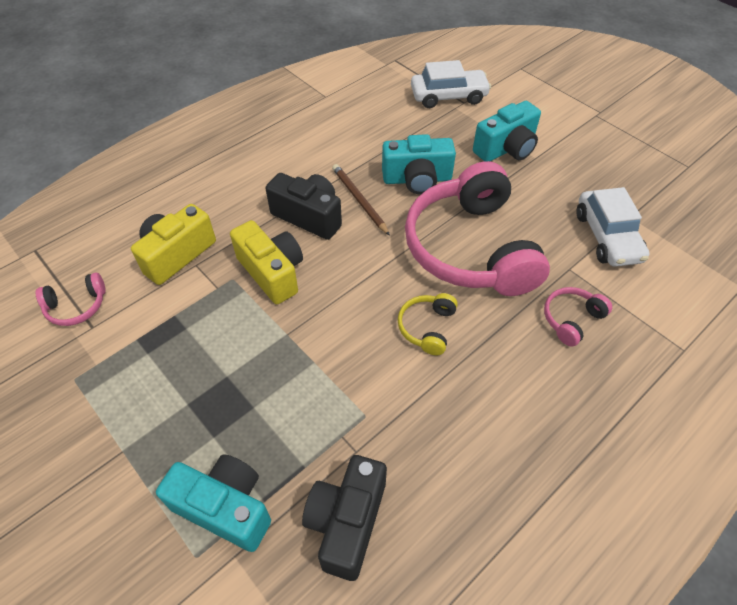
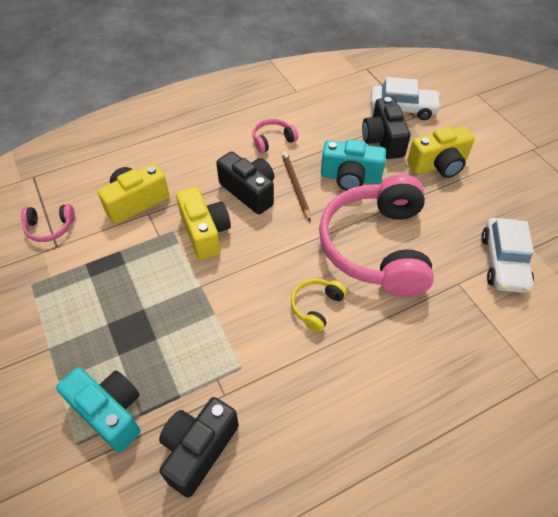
camera: 15 degrees right, 0 degrees up
(439, 133) = (383, 140): none -> black camera
(506, 149) = (438, 165): turquoise camera -> yellow camera
(571, 319) = (444, 328): pink headphones -> pink headphones (272, 140)

